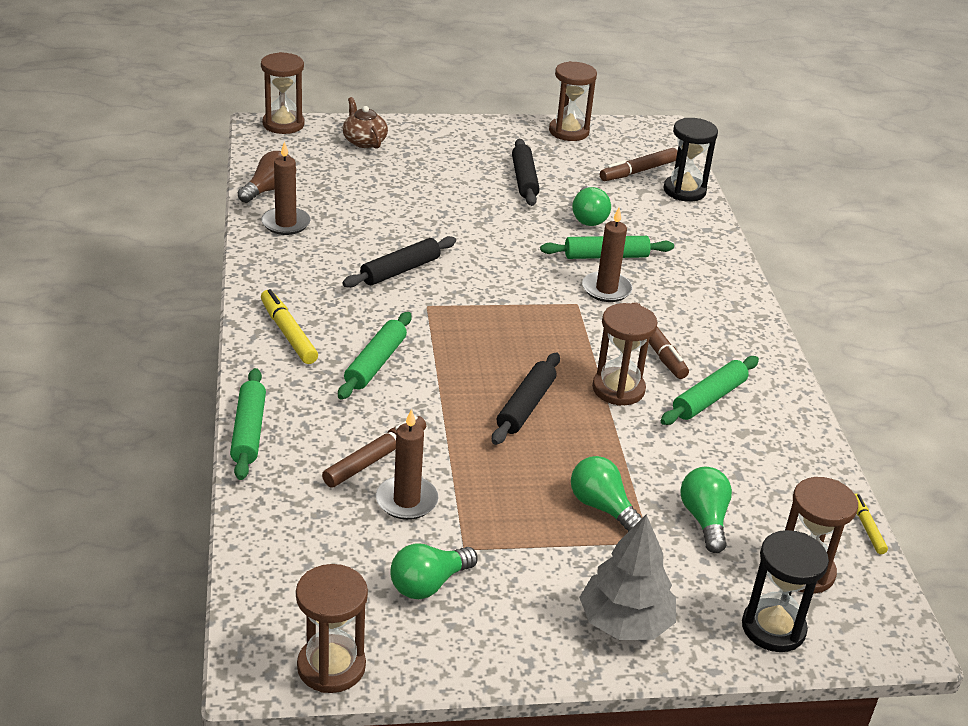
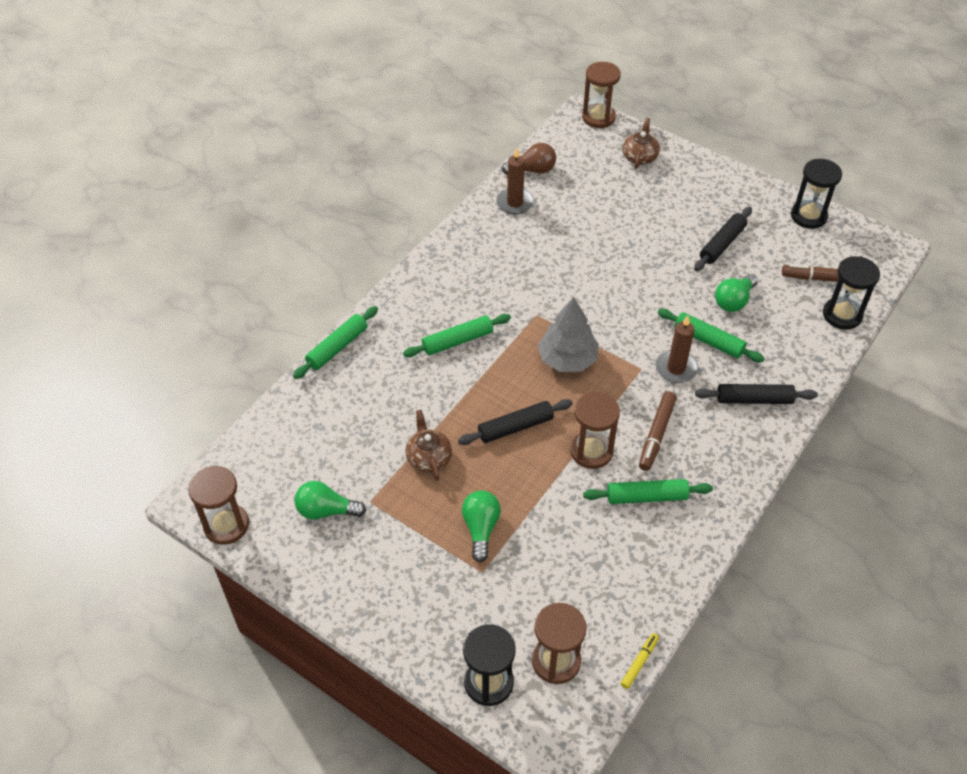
camera: 45 degrees right, 15 degrees up
(288, 333) = (429, 289): yellow marker -> none
(375, 458) = (386, 408): brown marker -> none
(400, 270) = (549, 278): black rolling pin -> black rolling pin (754, 399)
(406, 500) = (373, 448): brown candle -> none
(475, 476) = (428, 457): none -> brown teapot
(569, 131) = (808, 216): brown hourglass -> black hourglass
(625, 622) = (405, 613): grey tree -> grey tree (567, 359)
(704, 519) = (535, 581): green light bulb -> none

